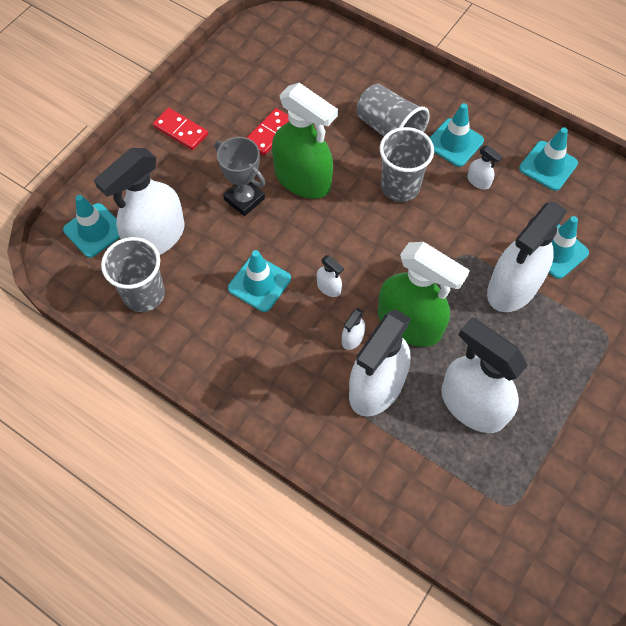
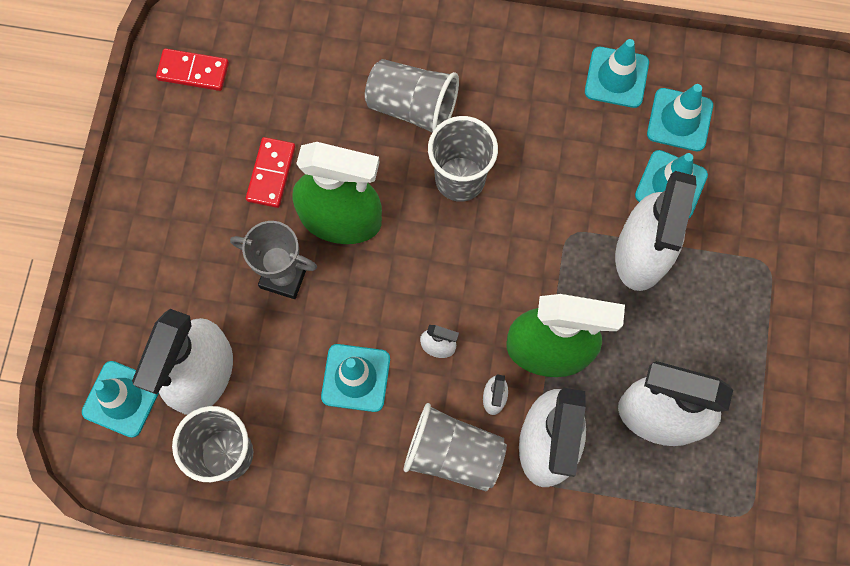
camera: 25 degrees left, 10 degrees up
(180, 131) = (158, 217): red domino -> red domino (193, 71)
(303, 363) = (453, 453): none -> grey cup
(454, 142) = (496, 92): turquoise traffic cone -> turquoise traffic cone (679, 120)
(478, 181) = (546, 132): white spray bottle -> none

